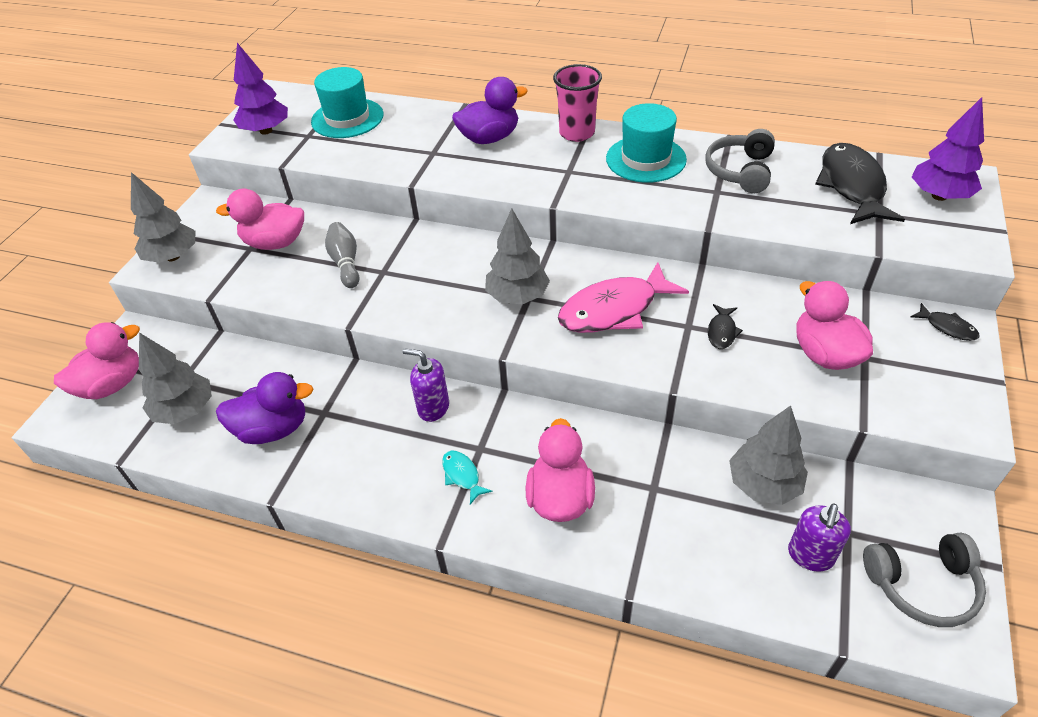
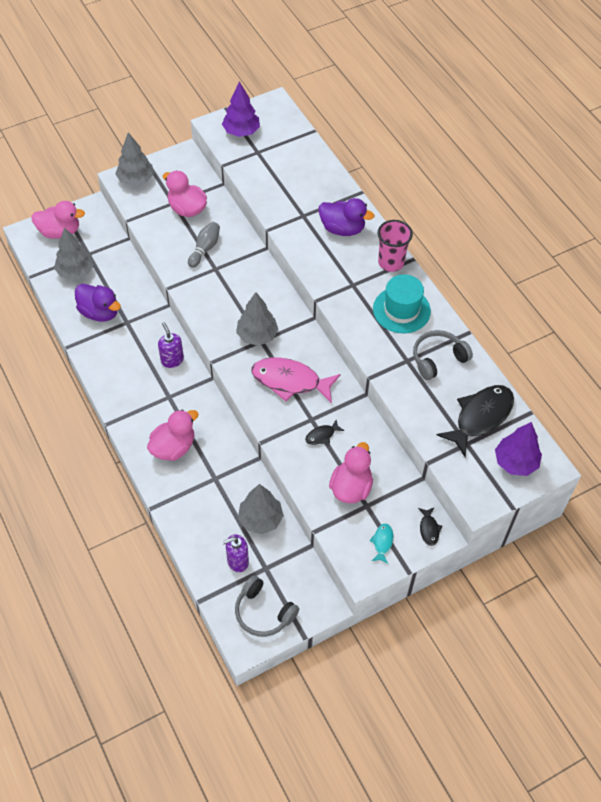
camera: 40 degrees right, 10 degrees up
(347, 118) = (290, 154): turquoise hat -> none
(462, 475) = (148, 402): turquoise fish -> turquoise fish (382, 542)

